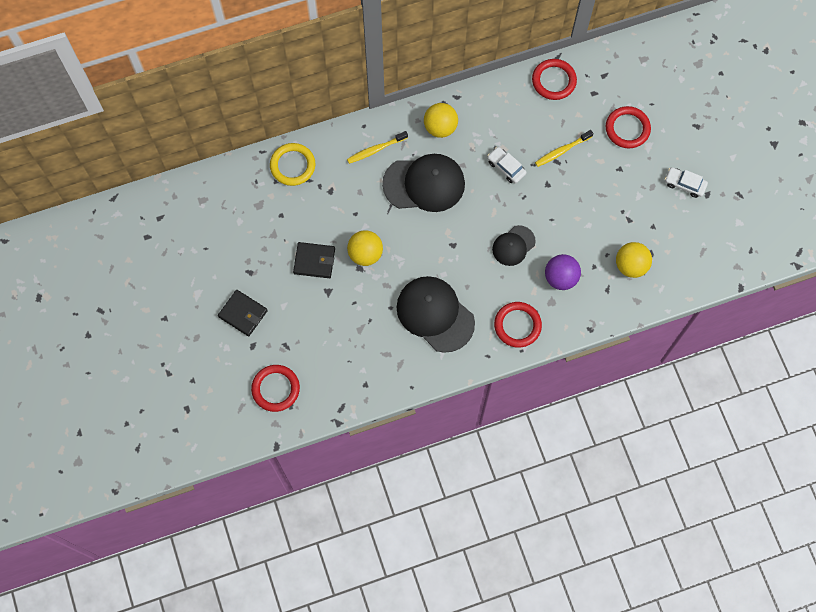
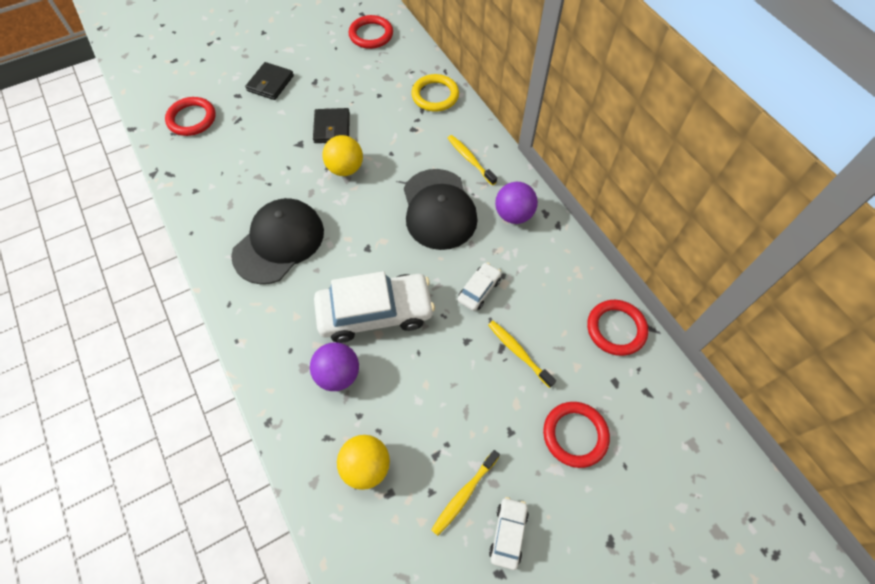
camera: 80 degrees right, 10 degrees down
(440, 127) = (513, 215): yellow ball -> purple ball
(513, 246) = (375, 312): black cap -> white car
(517, 325) = (269, 331): red ring -> red ring (371, 35)
(657, 206) = (464, 494): none -> yellow toothbrush

